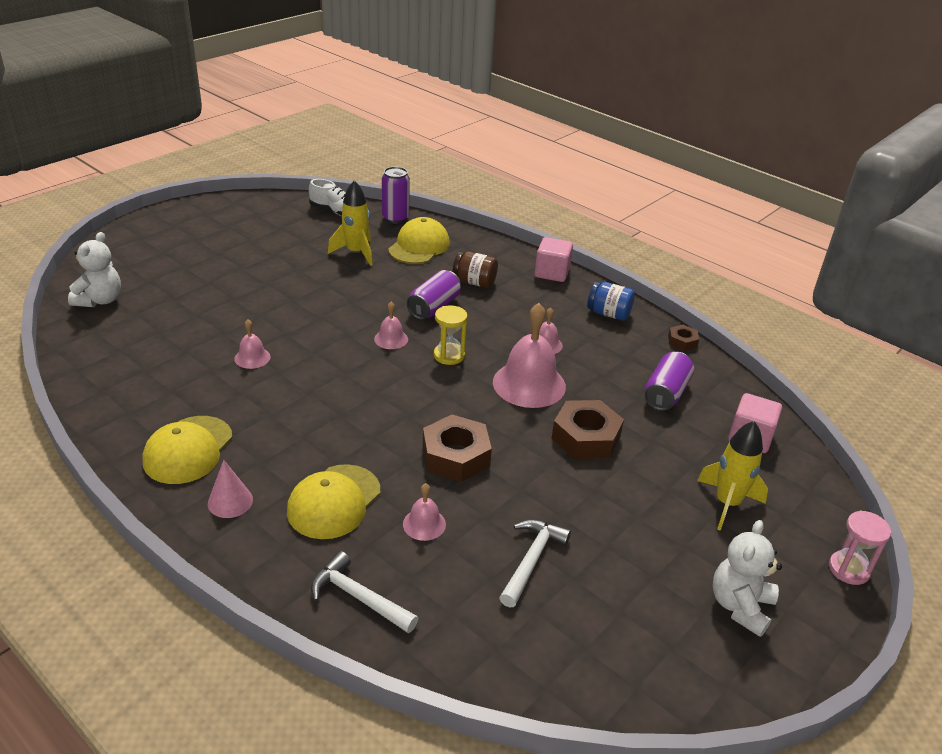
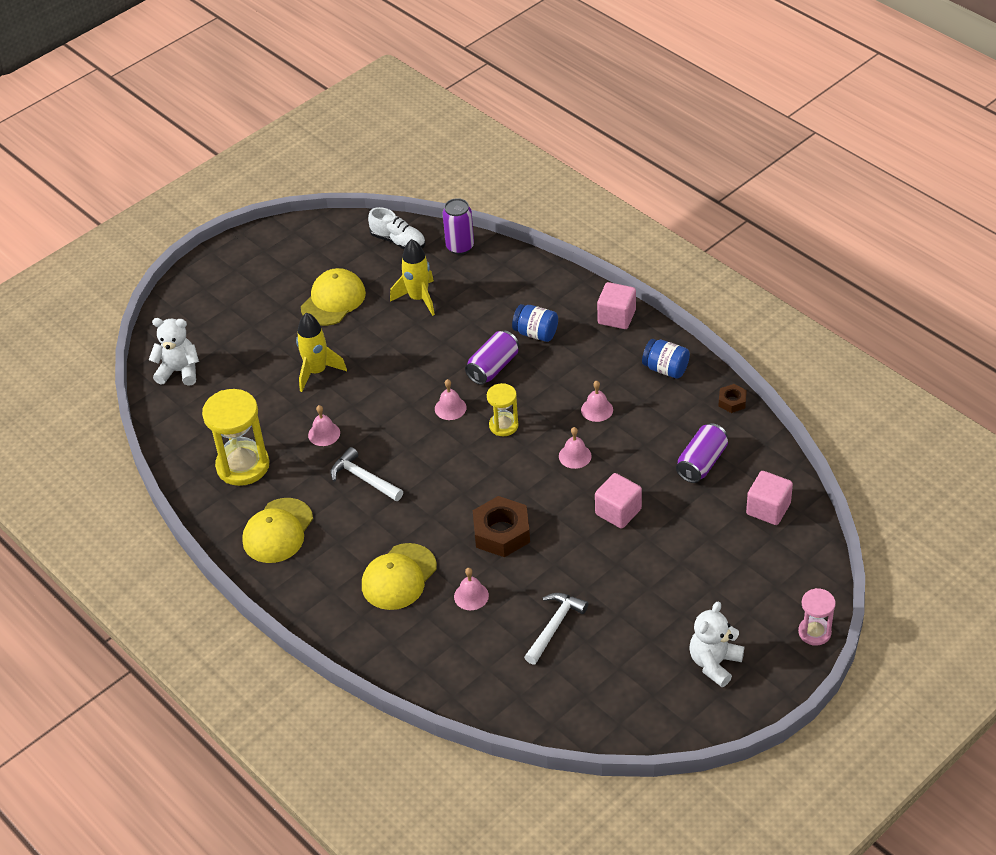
camera: 10 degrees right, 10 degrees up
(100, 300) = (179, 371): white teddy bear -> white teddy bear turned 105 degrees counterclockwise
(156, 384) = (243, 466): none -> yellow hourglass
(230, 501) = (316, 578): pink cone -> none
(359, 597) = (418, 657): white hammer -> white hammer (364, 478)
(419, 246) = (483, 286): yellow cap -> yellow cap (333, 300)
(474, 282) = (536, 333): brown jar -> blue jar
(529, 384) = (575, 456): pink bell -> pink bell, size x0.49
(586, 437) = (618, 512): brown nut -> pink cube
(727, 503) = (728, 574): yellow rocket -> yellow rocket (317, 372)

